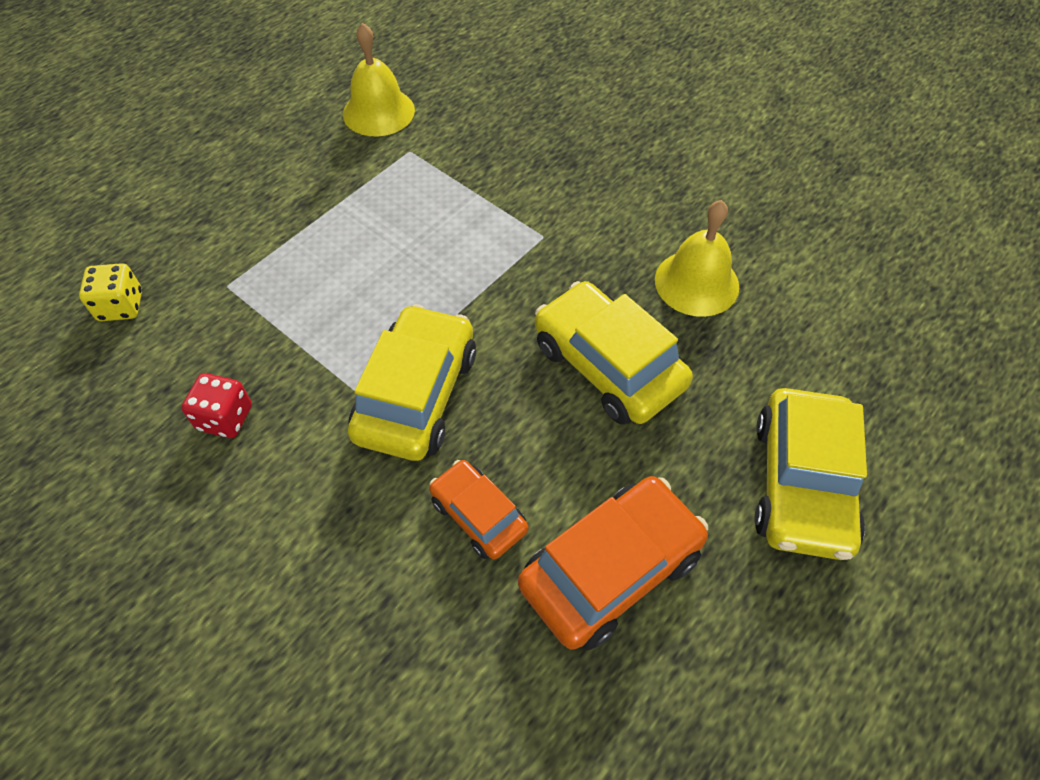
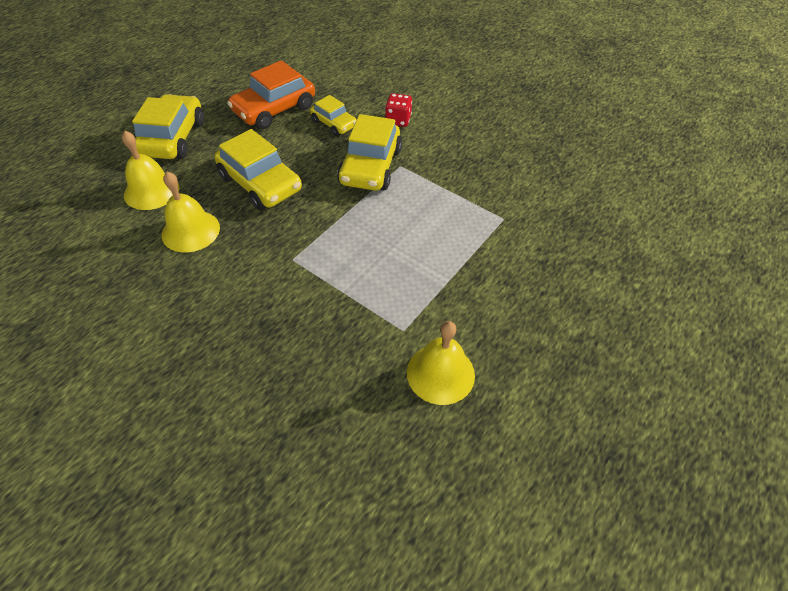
camera: 175 degrees right, 5 degrees down
(121, 306) = (562, 204): yellow dice -> none
(225, 418) = (470, 154): red dice -> red dice (398, 120)
(478, 515) = (334, 124): orange car -> yellow car
(786, 357) = (151, 191): none -> yellow bell

